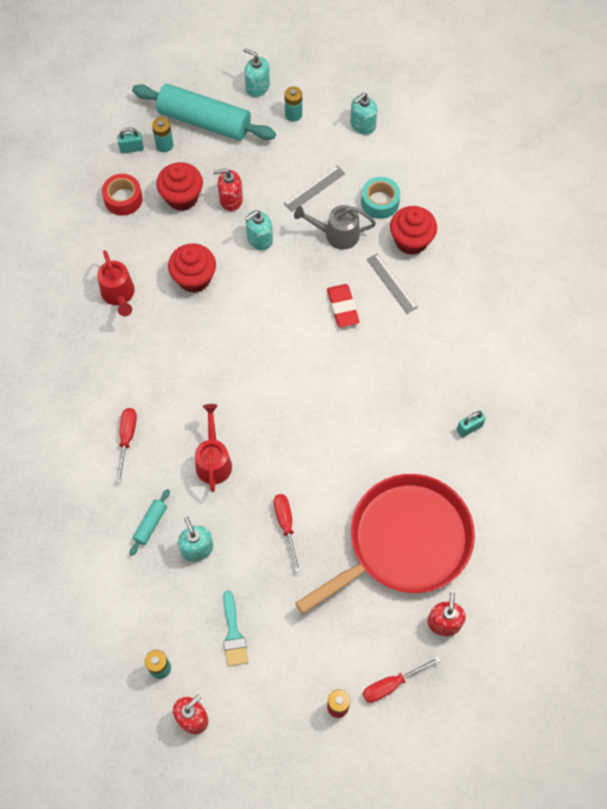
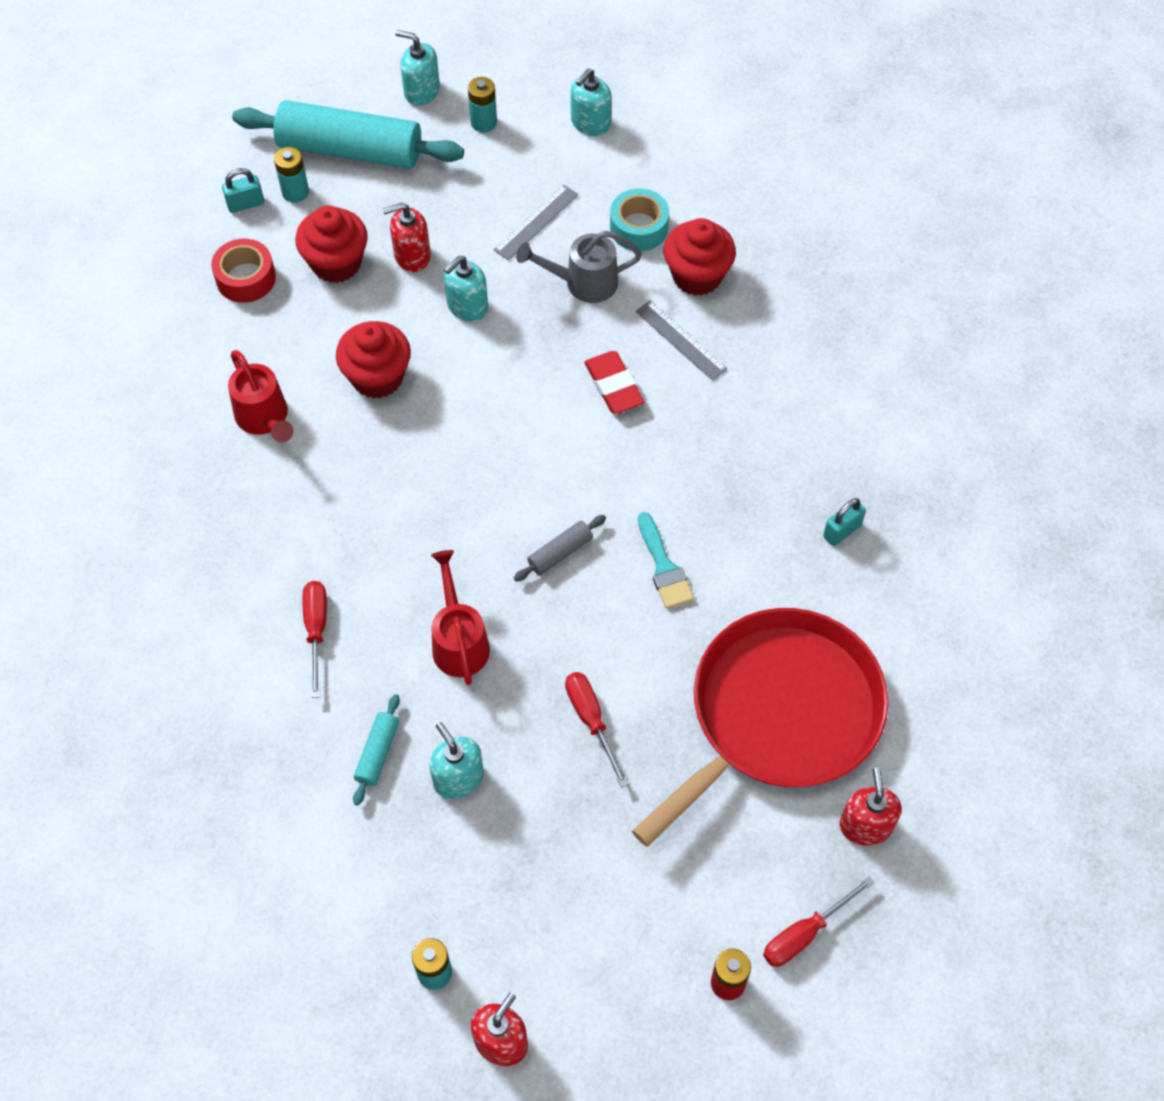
camera: 10 degrees left, 5 degrees down
(233, 634) = (541, 899): turquoise brush -> turquoise brush (664, 567)
(287, 413) = (560, 553): none -> grey rolling pin

